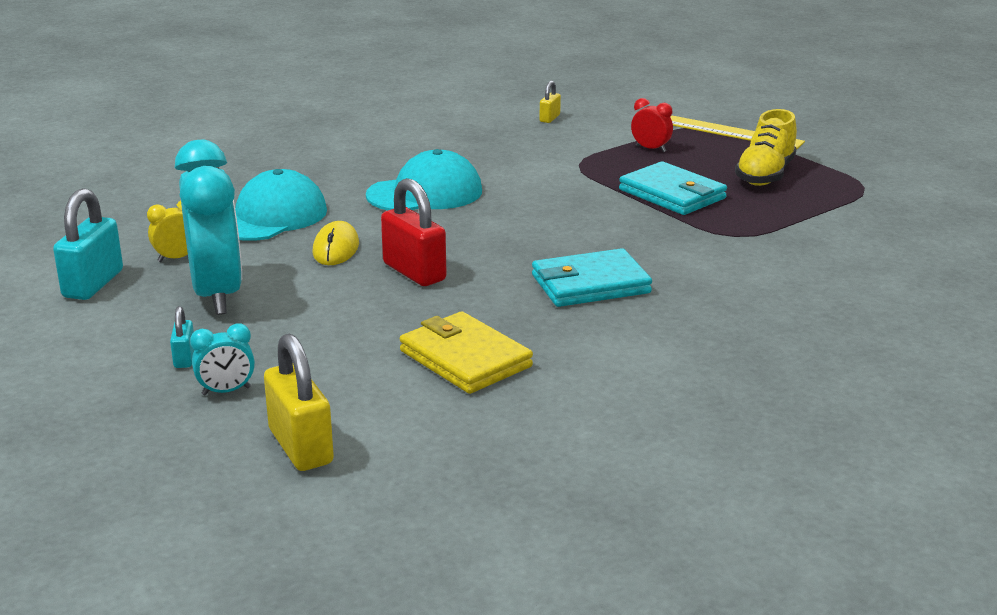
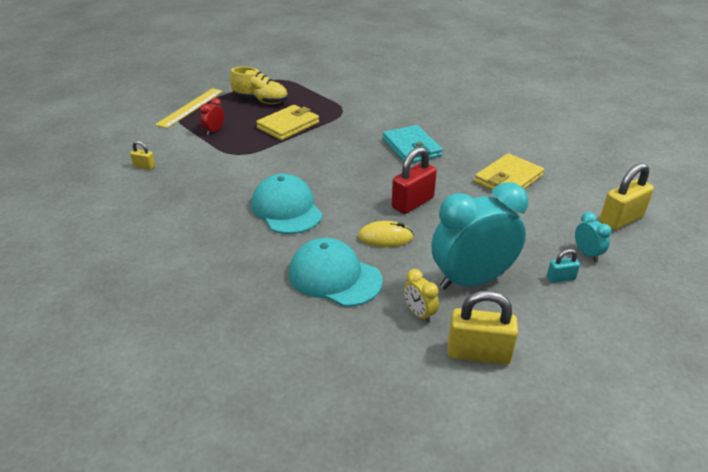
camera: 95 degrees left, 10 degrees up
(93, 284) = (478, 353): turquoise padlock -> yellow padlock
(672, 194) = (288, 125): turquoise wallet -> yellow wallet

